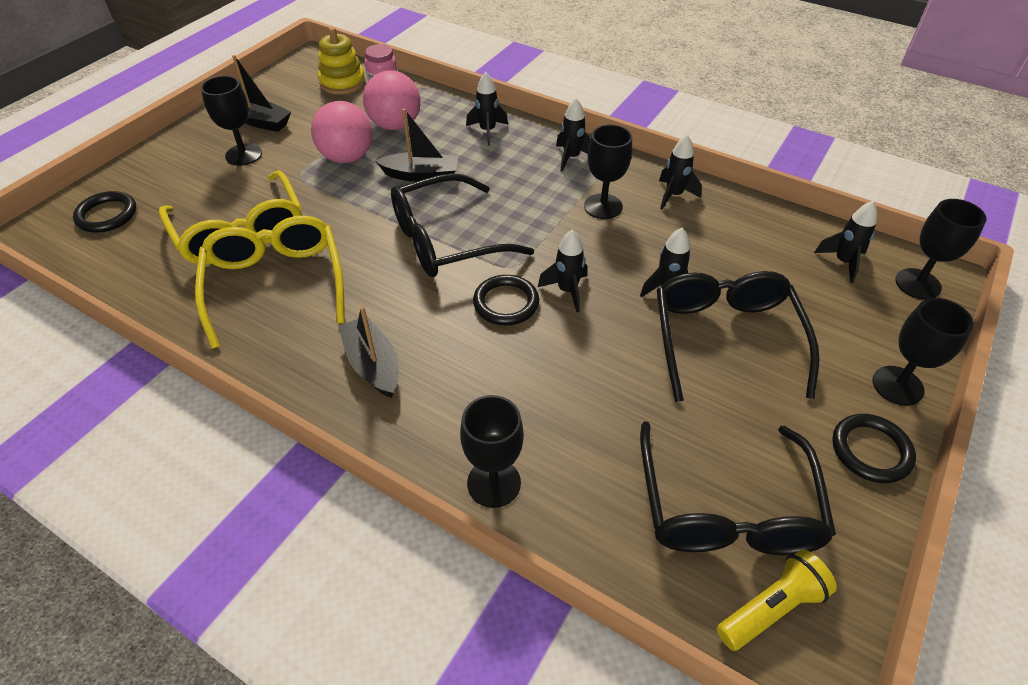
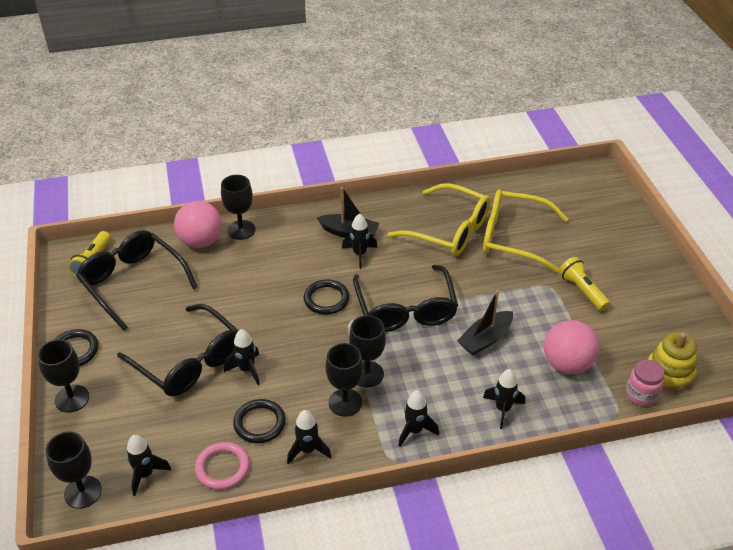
camera: 135 degrees right, 5 degrees down
(107, 215) = (588, 200): black ring -> black ring (259, 423)
(243, 155) = (604, 274): black goblet -> black goblet (367, 374)
(260, 122) = (644, 300): black boat -> none
(284, 156) = (582, 290): none -> yellow flashlight
(347, 157) = (548, 317): pink ball -> pink ball (201, 241)
(446, 240) = (405, 309): black glasses -> black glasses turned 150 degrees clockwise
(567, 291) = (302, 328): black rocket -> black rocket (359, 254)
(762, 226) = (222, 468): none -> pink ring

